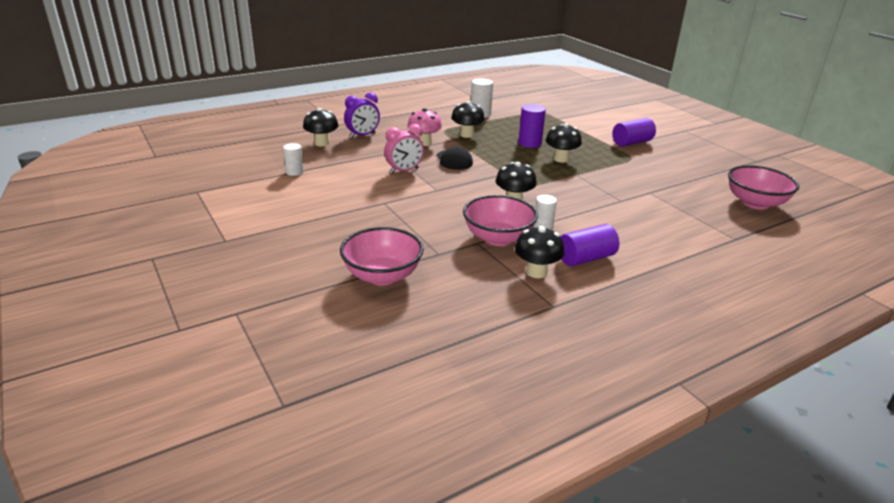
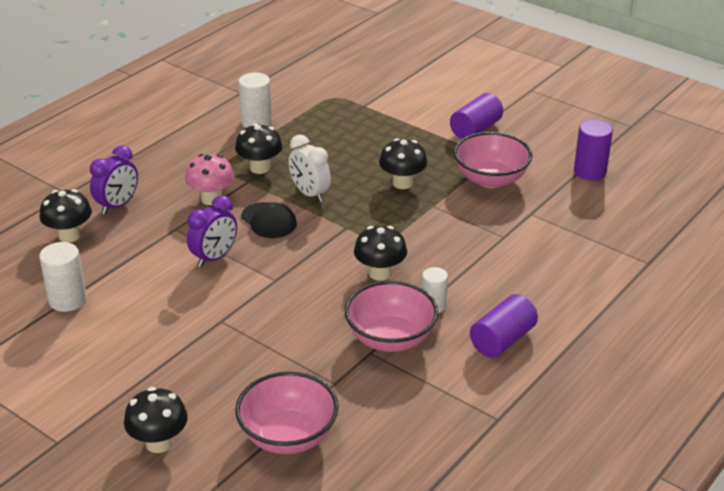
camera: 20 degrees left, 5 degrees up
(294, 172) = (67, 300): white cylinder -> white cylinder, size x1.50
(404, 171) = (214, 257): pink clock -> purple clock
(491, 152) = (310, 194): none -> white clock
(529, 143) = (350, 163): purple cylinder -> purple cylinder (590, 172)
(536, 272) = (458, 377): black mushroom -> black mushroom (159, 443)
(755, 203) = (651, 199): pink bowl -> pink bowl (490, 179)

